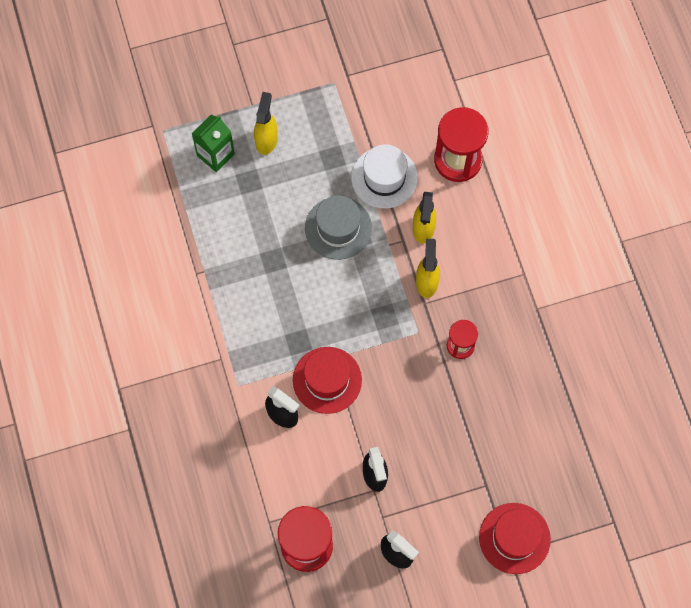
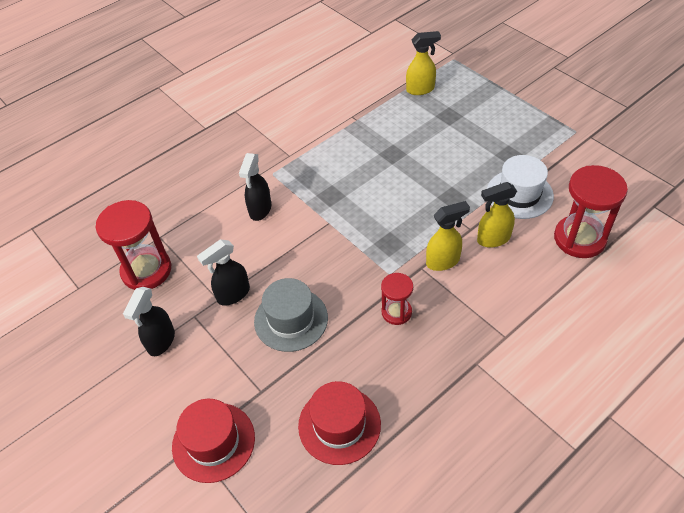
camera: 70 degrees right, 20 degrees down
(215, 154) = (456, 91): green carton -> none
(266, 139) = (492, 112): yellow spray bottle -> yellow spray bottle (420, 89)
(327, 380) = (307, 227): red hat -> red hat (339, 425)
(338, 228) = (449, 182): grey hat -> grey hat (291, 319)

